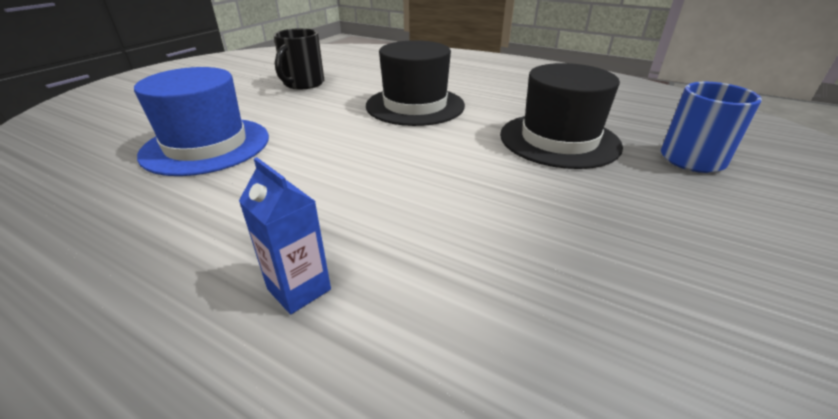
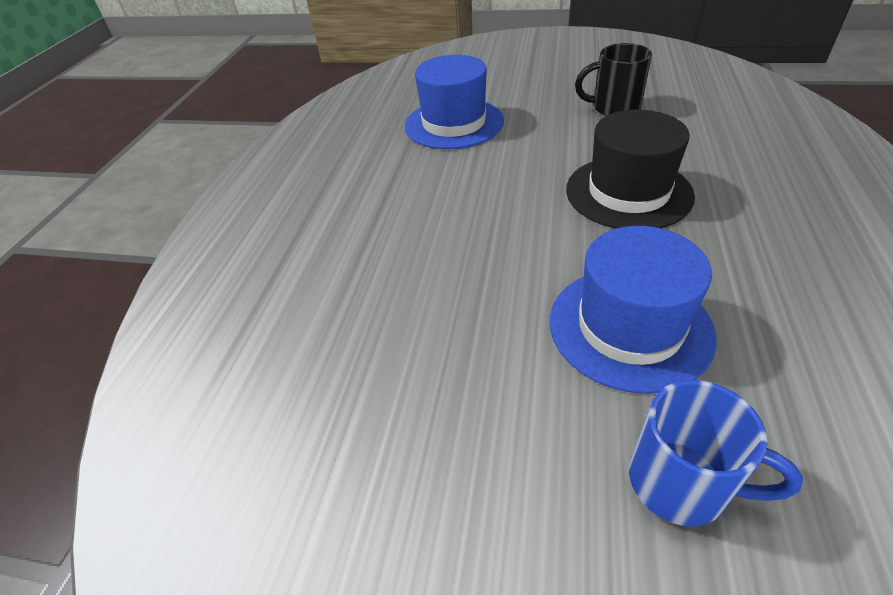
camera: 75 degrees right, 10 degrees up
(299, 289) = (315, 232): blue carton -> none
(559, 140) = (629, 327): black hat -> blue hat

